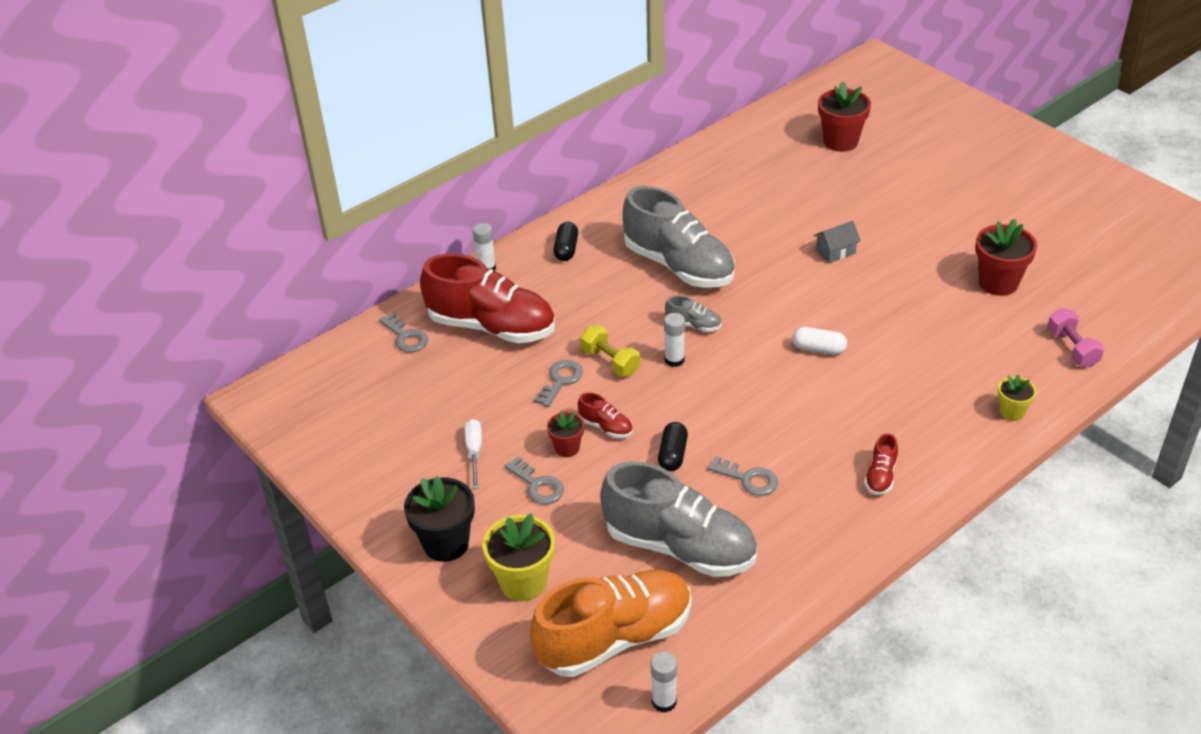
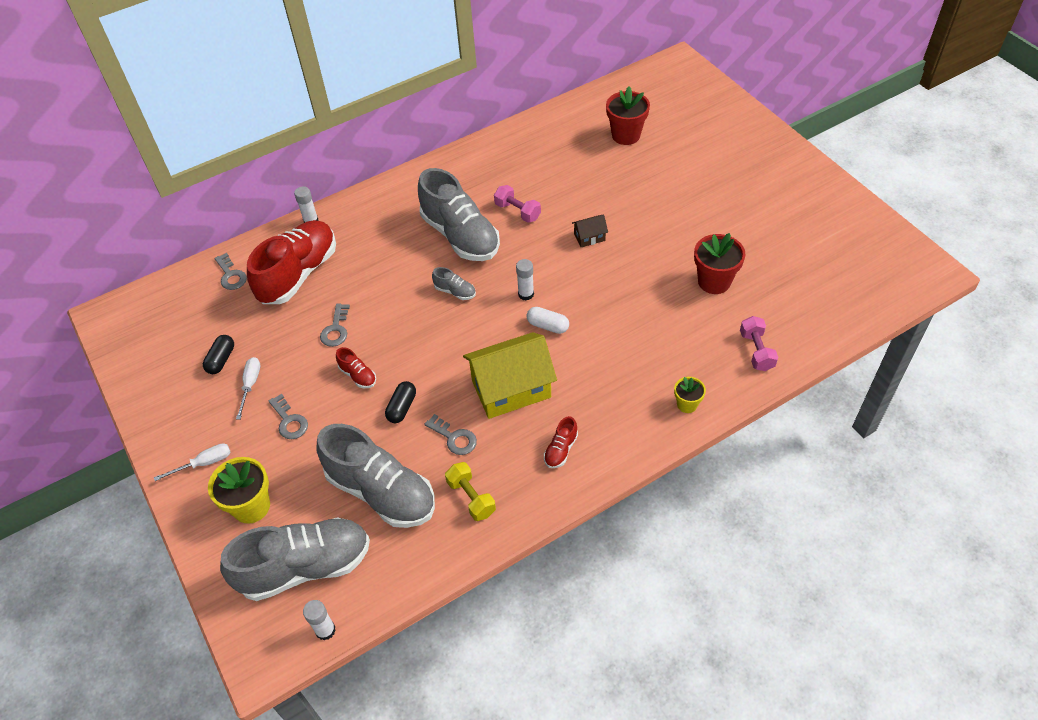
camera: 10 degrees right, 10 degrees up
(446, 543) = (204, 463): black flower pot -> white screwdriver
(492, 326) = (298, 274): red shoe -> red shoe turned 90 degrees counterclockwise
(560, 381) = (336, 329): grey key -> grey key turned 150 degrees clockwise
(566, 249) = (377, 211): black capsule -> black capsule (221, 360)
(567, 448) = (322, 390): red flower pot -> none
(610, 361) = (379, 317): yellow dumbbell -> yellow dumbbell (471, 498)
(614, 638) = (305, 567): orange shoe -> grey shoe
(674, 360) = (430, 321): white glue stick -> white glue stick (526, 294)
(739, 233) = (517, 211): none -> pink dumbbell
(798, 420) = (511, 389): none -> yellow house
(835, 252) = (589, 237): grey house -> brown house

